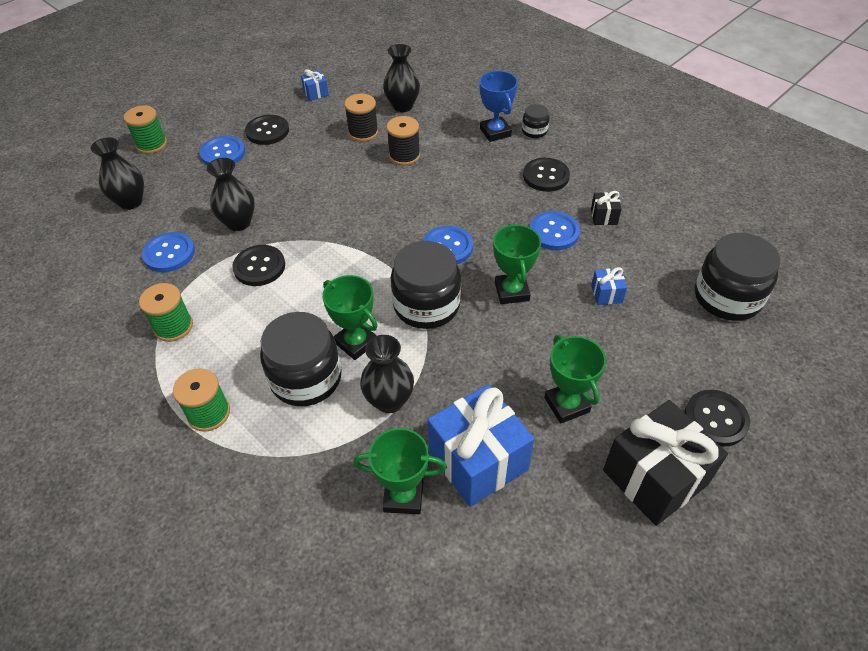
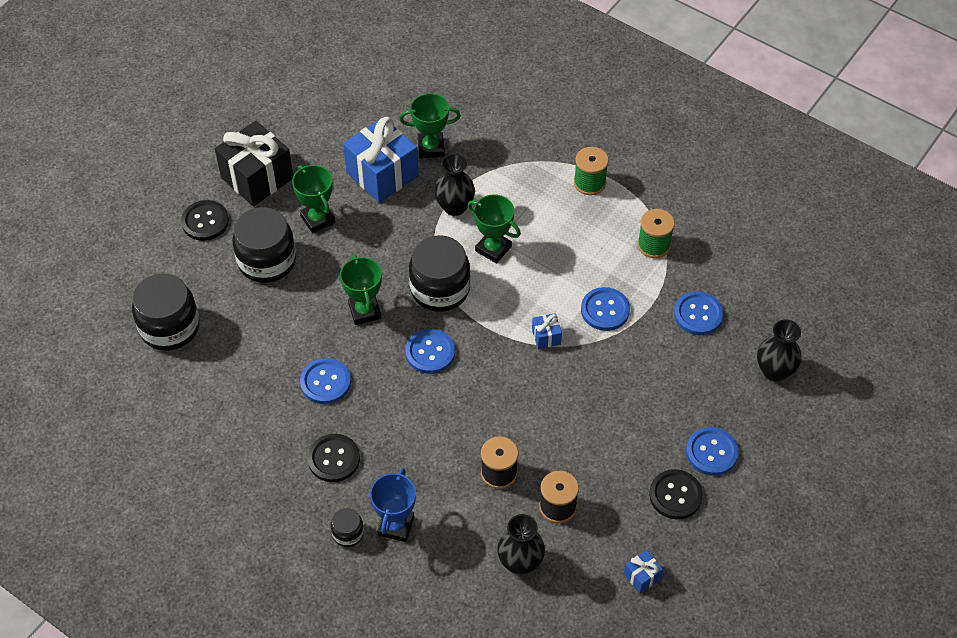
camera: 170 degrees right, 5 degrees up
(151, 144) = (803, 457): green spool -> none
(238, 223) = (647, 357): black vase -> none
(259, 267) = (605, 310): black button -> blue button
(306, 378) = (525, 216): black jar -> black jar (267, 261)
(495, 132) = (396, 526): blue trophy -> blue trophy turned 45 degrees clockwise
(604, 216) = (273, 408): black gift -> none
(606, 294) = (278, 318): blue gift -> blue gift (546, 337)

